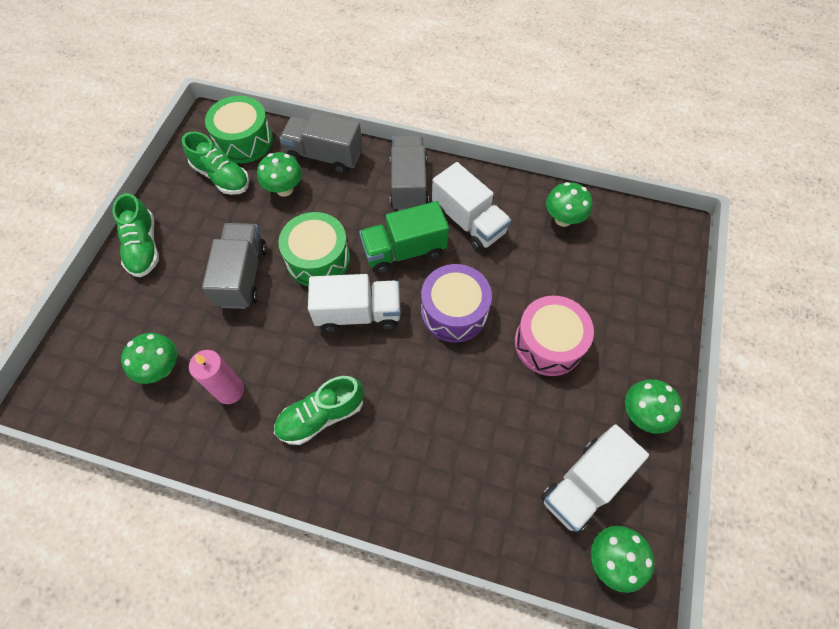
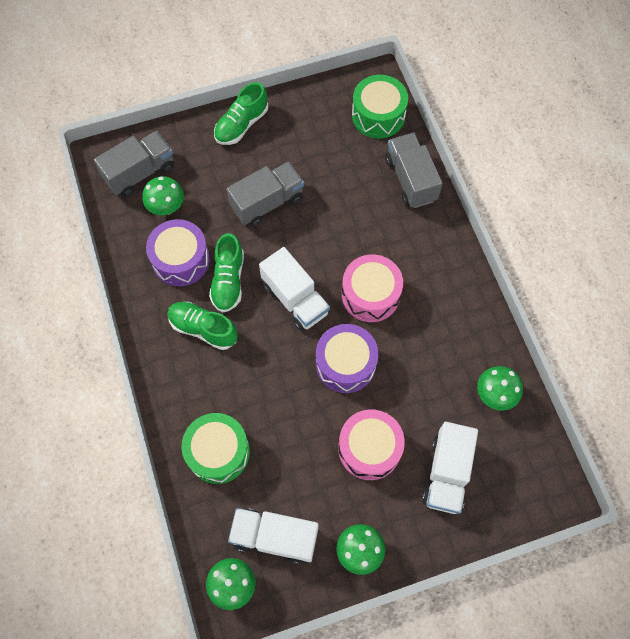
camera: 55 degrees right, 5 degrees up
(221, 177) = (335, 126): green shoe -> green shoe (228, 280)
(230, 391) = (181, 260): pink candle -> purple drum
(284, 189) = (358, 175): green mushroom -> none
(318, 259) = (318, 241): green drum -> green drum (218, 452)
(404, 251) = (370, 295): green truck -> pink drum
(408, 185) = (433, 257): grey truck -> grey truck (140, 173)
(468, 222) = (433, 324): white truck -> white truck (447, 473)

